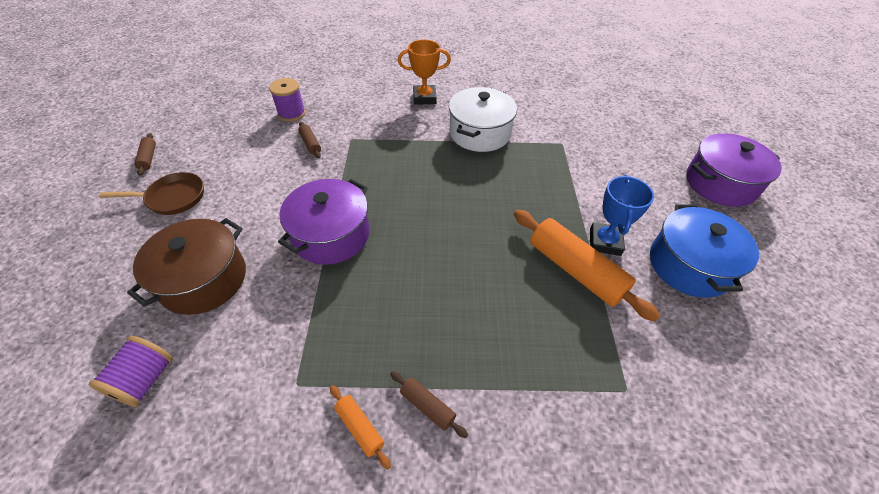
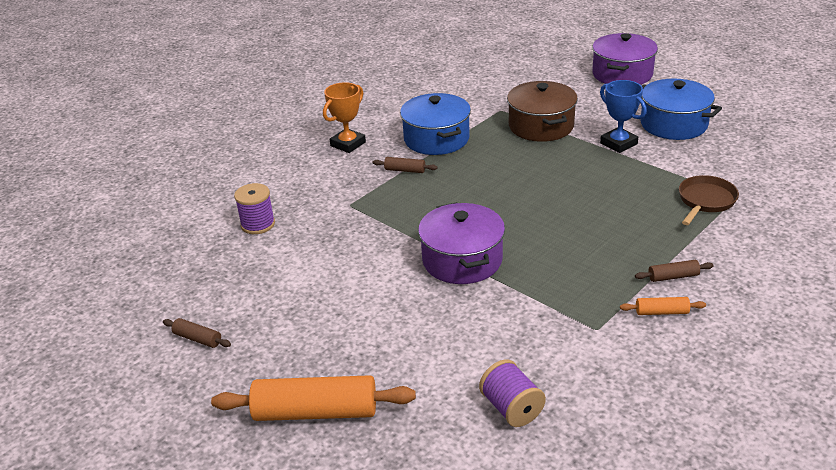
camera: 45 degrees left, 15 degrees down
(172, 198) = (290, 337): brown pan -> brown pan (705, 201)
(203, 279) = (431, 347): brown pot -> brown pot (541, 126)
(310, 144) = (324, 229): brown rolling pin -> brown rolling pin (405, 170)
(480, 133) = (436, 139): white pot -> blue pot
(575, 270) = (629, 167): orange rolling pin -> orange rolling pin (316, 412)

